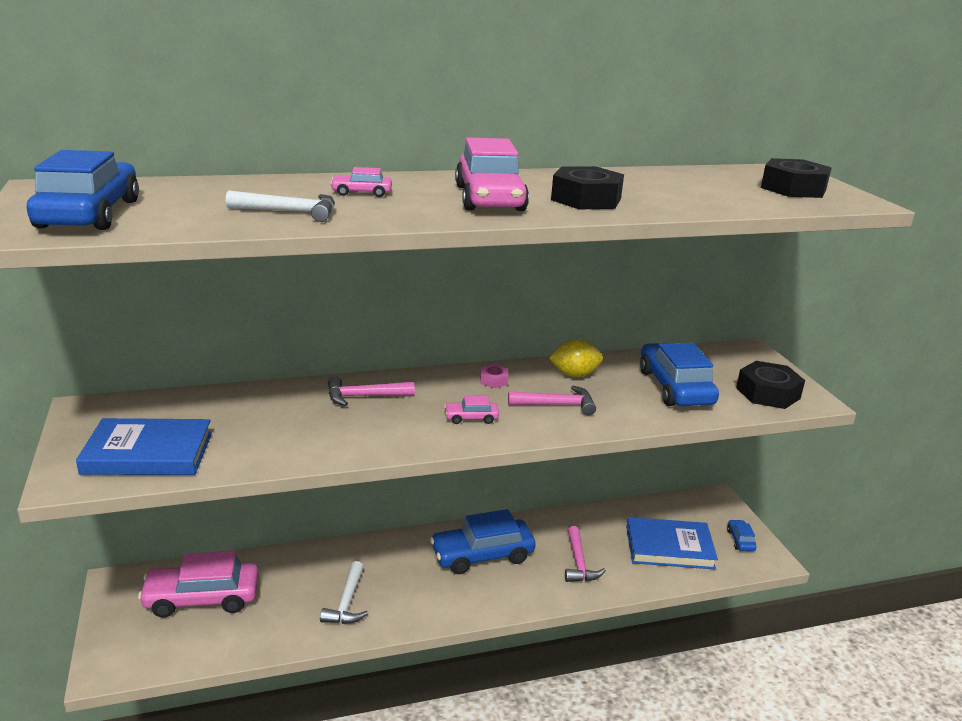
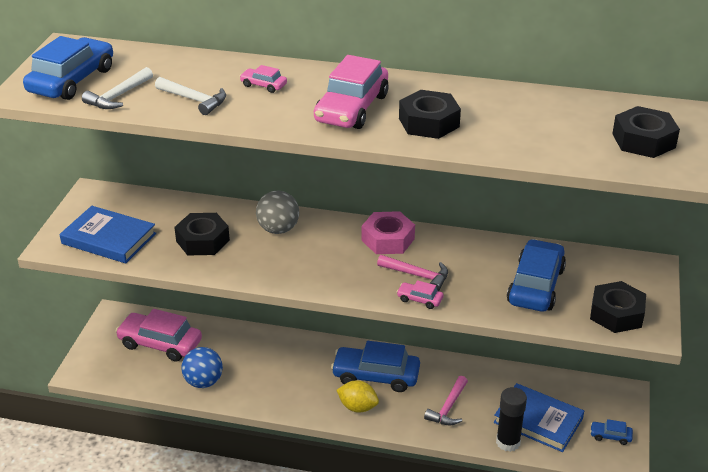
camera: 30 degrees right, 10 degrees up
(281, 427) = (202, 241): none -> black nut
(288, 625) = (203, 382): none -> blue ball
(347, 602) = (252, 379): white hammer -> white hammer (118, 96)
(364, 396) = (278, 229): pink hammer -> grey ball
(471, 418) = (340, 269): pink car -> pink car (419, 299)
(493, 380) = (388, 239): pink nut -> pink nut, size x2.00
(574, 374) = (460, 251): yellow lemon -> yellow lemon (357, 407)
(660, 577) = (508, 442): none -> black glue stick
(740, 540) = (610, 436): blue car -> blue car turned 105 degrees counterclockwise

